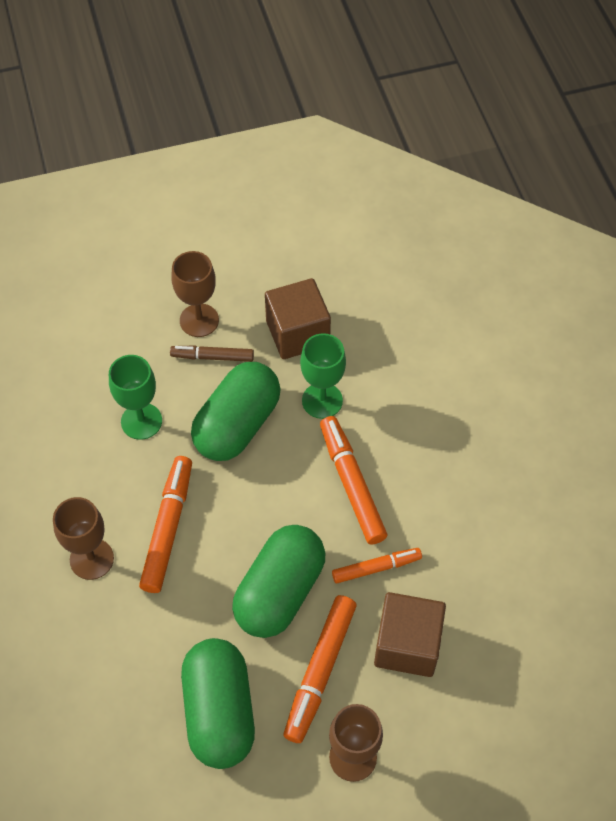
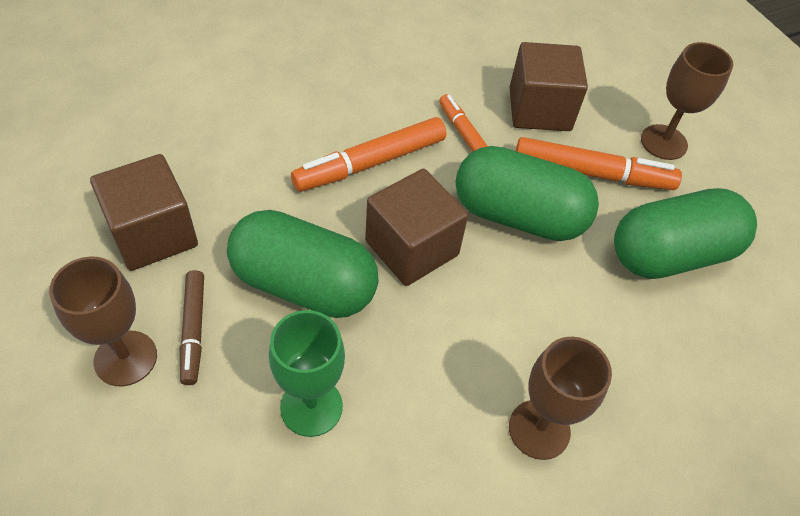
camera: 105 degrees left, 5 degrees down
(168, 528) = (470, 342): orange marker -> none
(259, 502) = (412, 248): none -> brown cube
(322, 400) = (259, 199): green goblet -> none

